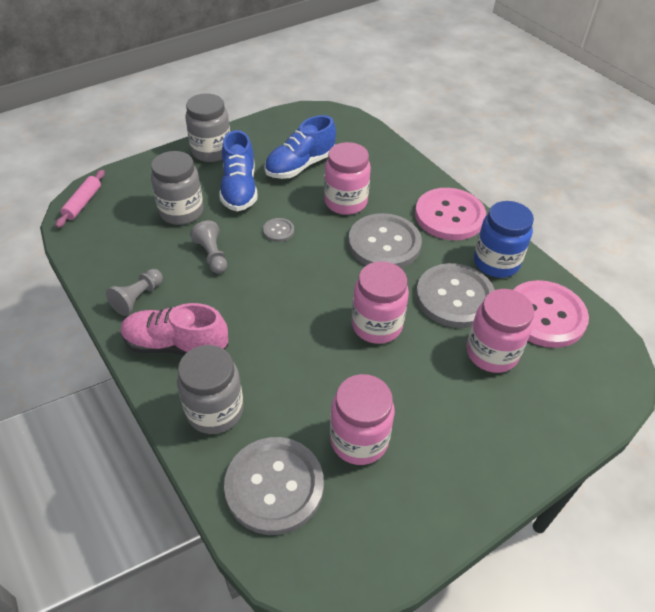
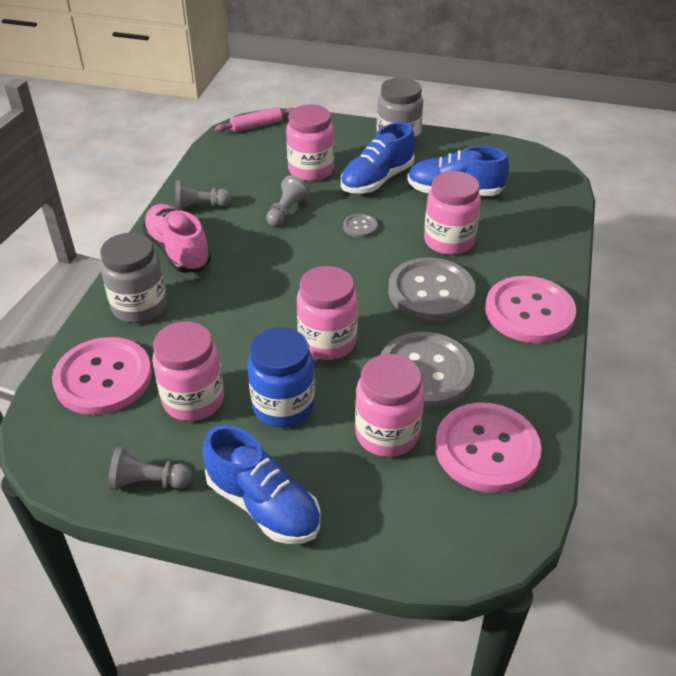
camera: 50 degrees right, 5 degrees down
(181, 212) = (311, 170): grey jar -> pink jar
(274, 486) = (103, 378): grey button -> pink button
(419, 521) = (148, 482): none -> grey pawn
(496, 262) = (511, 376): blue jar -> blue jar (283, 406)
(499, 462) = (263, 505): none -> blue shoe

